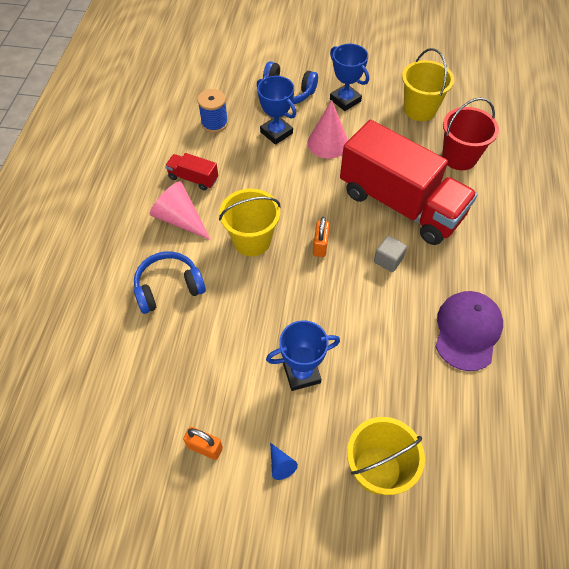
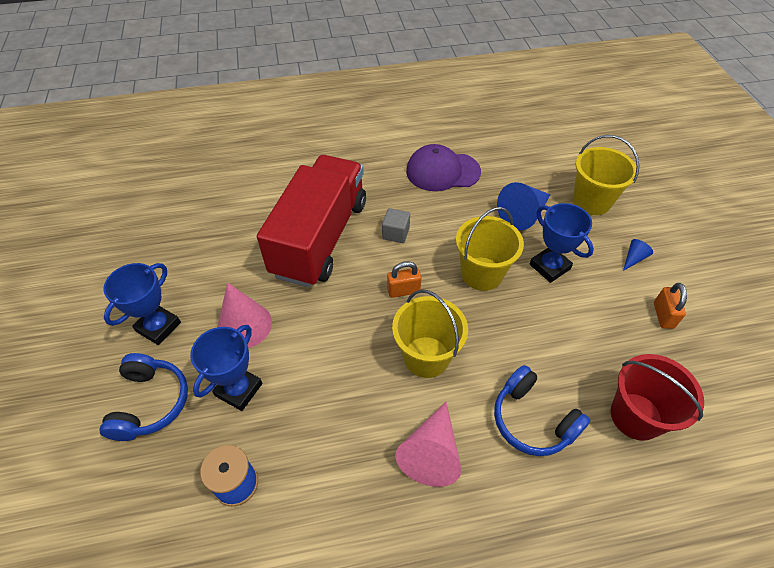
camera: 110 degrees left, 5 degrees down
(193, 178) = (356, 467): red truck -> none
(379, 383) = (523, 214): none -> blue cone
(419, 109) = (165, 249): yellow bucket -> yellow bucket (481, 273)
(459, 157) = (238, 204): red bucket -> red bucket (636, 416)

